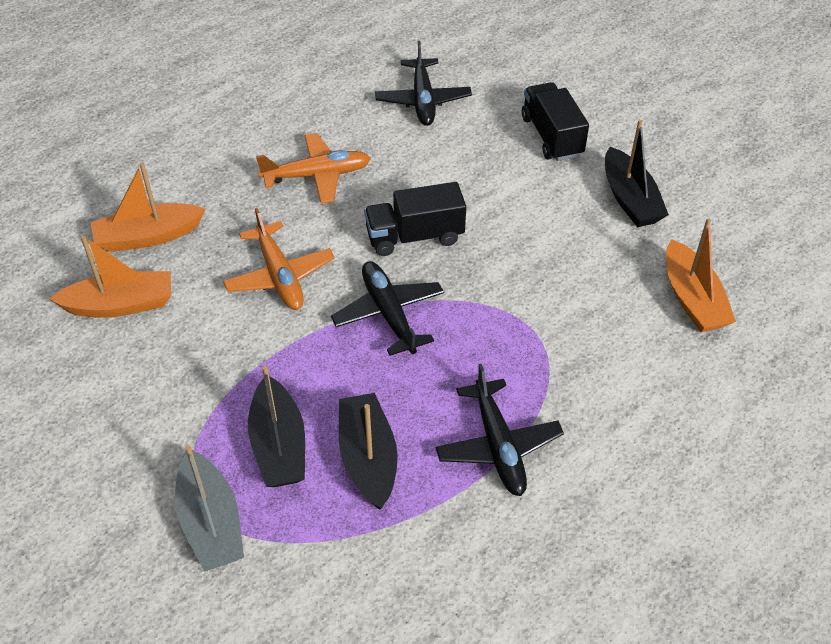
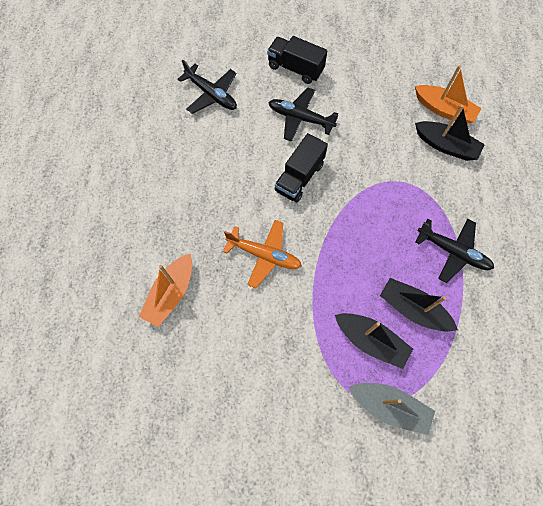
camera: 45 degrees left, 20 degrees up
(120, 305) = (207, 344): orange boat -> none
(317, 175) = (212, 182): orange plane -> none
(388, 314) = (336, 229): black plane -> black plane (300, 118)
(630, 199) = (366, 77): black boat -> black boat (445, 146)

